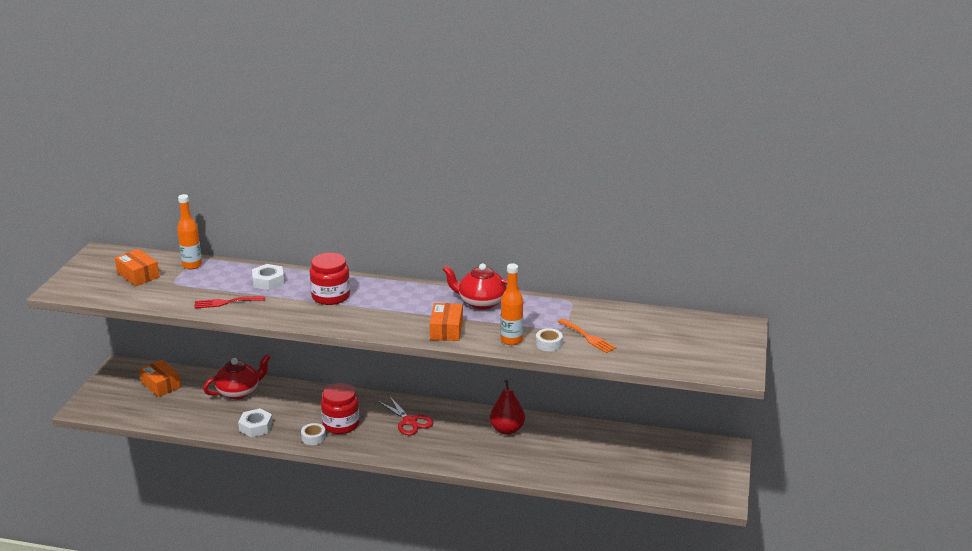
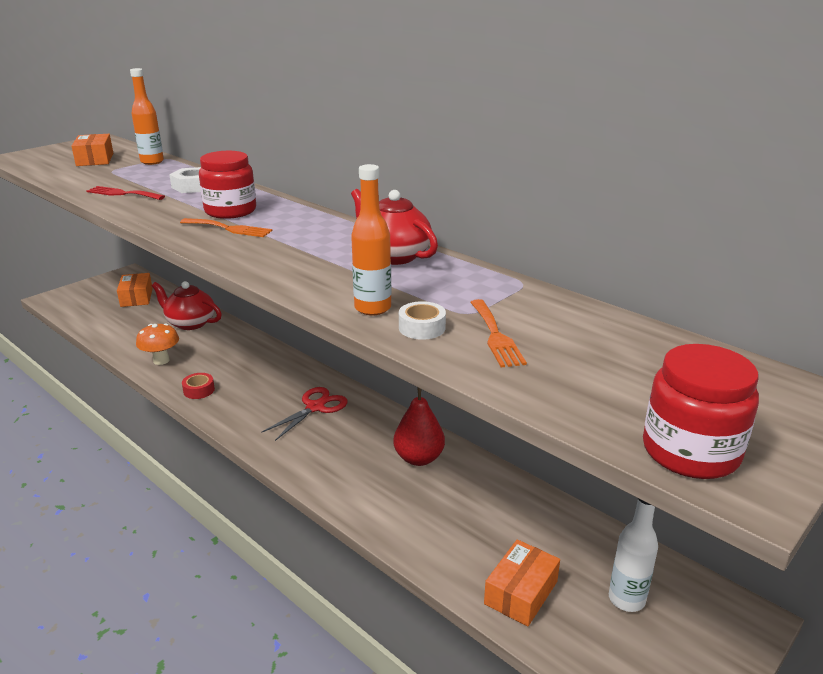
camera: 30 degrees right, 0 degrees up
(239, 392) = (190, 323): red teapot -> red teapot turned 150 degrees counterclockwise
(256, 427) = (161, 360): white nut -> orange mushroom
(313, 437) = (199, 390): white tape -> red tape
(341, 424) = (242, 386): red jar -> red jar (690, 452)
(352, 311) = (229, 228): none -> orange fork
(409, 421) = (315, 407): red scissors -> red scissors turned 135 degrees counterclockwise
(446, 330) = (304, 273): orange box -> orange box (521, 592)
(671, 460) = (626, 599): none -> white bottle

